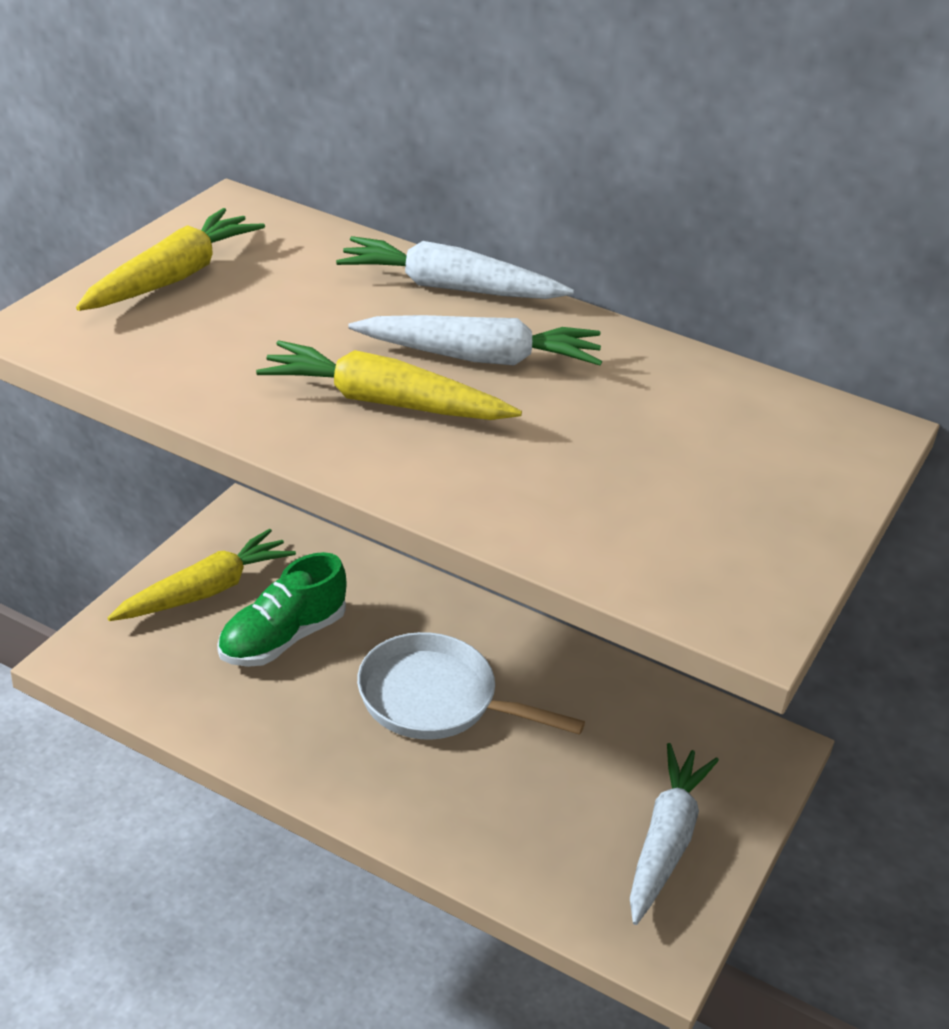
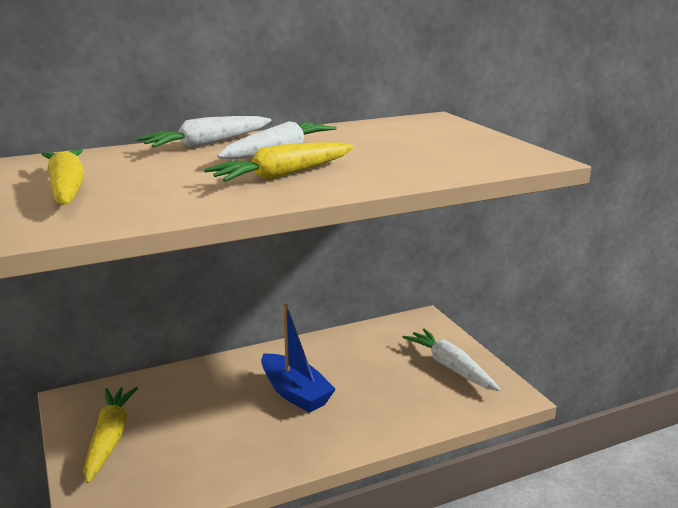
camera: 50 degrees left, 15 degrees down
(282, 638) = (187, 425): green shoe -> none
(436, 699) = (295, 393): white pan -> blue boat

